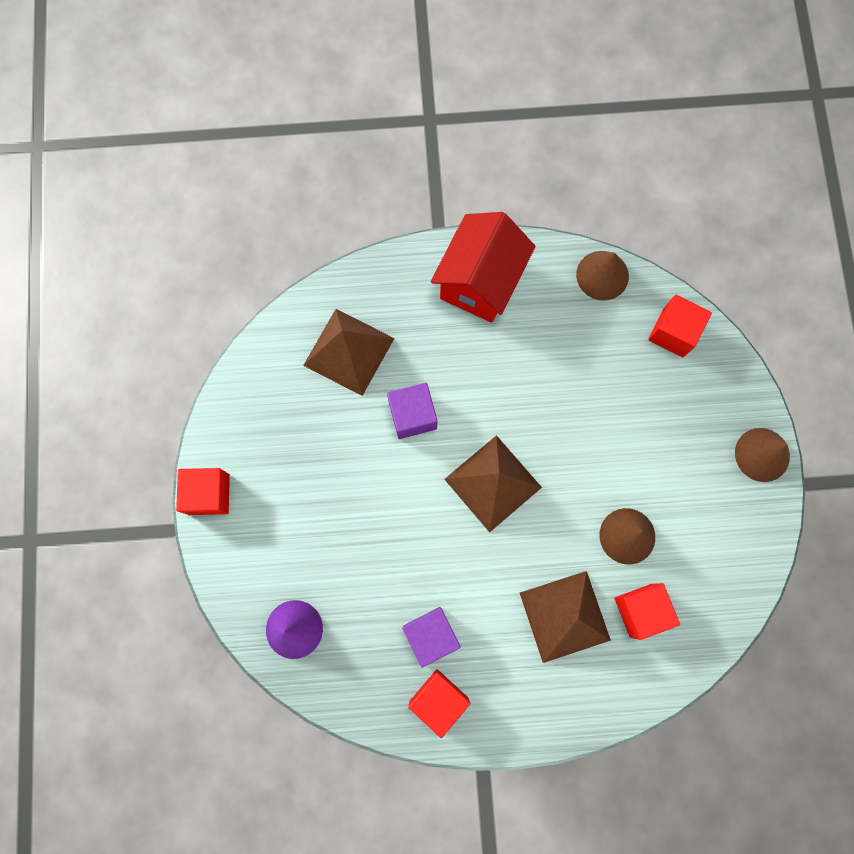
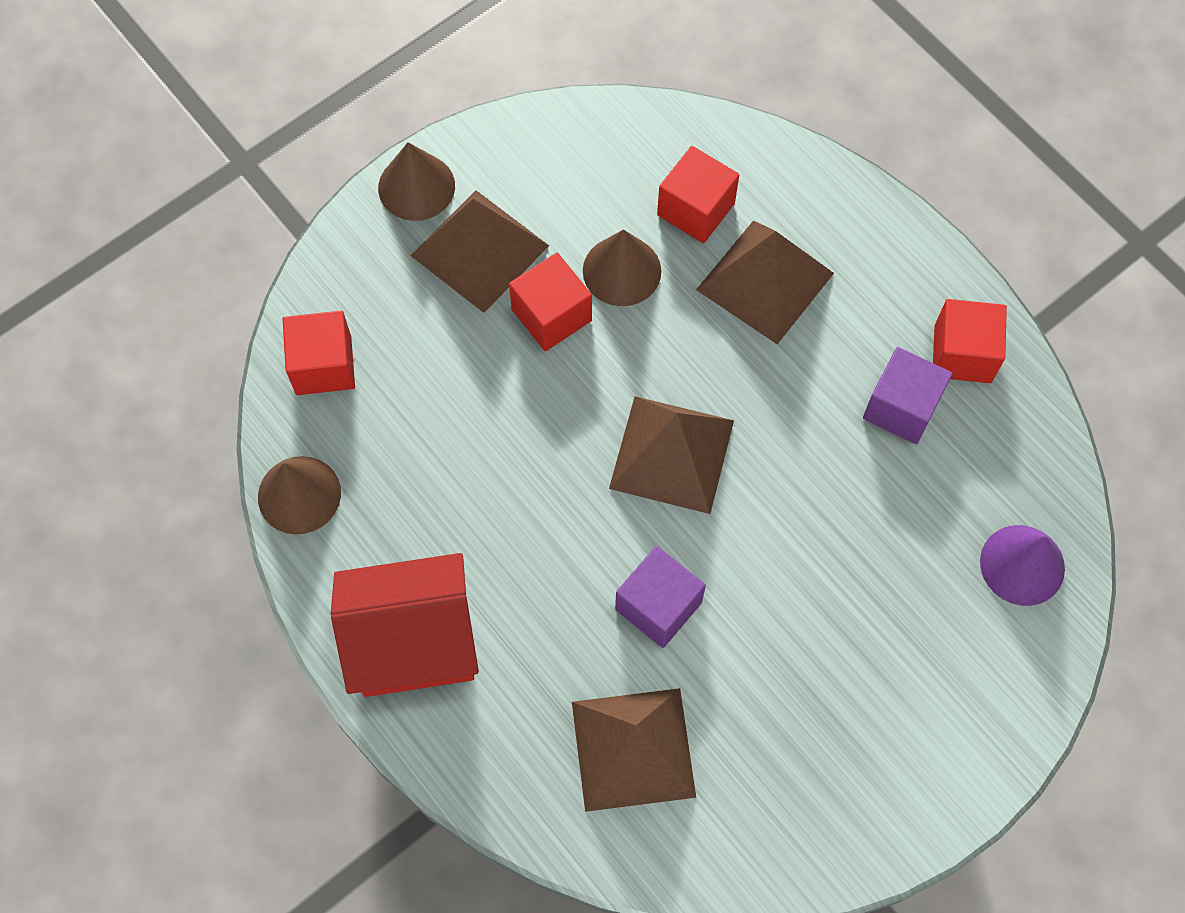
camera: 125 degrees left, 10 degrees down
(209, 494) = (955, 793): red cube -> red cube (551, 315)
(694, 463) = (479, 250): none -> brown pyramid

